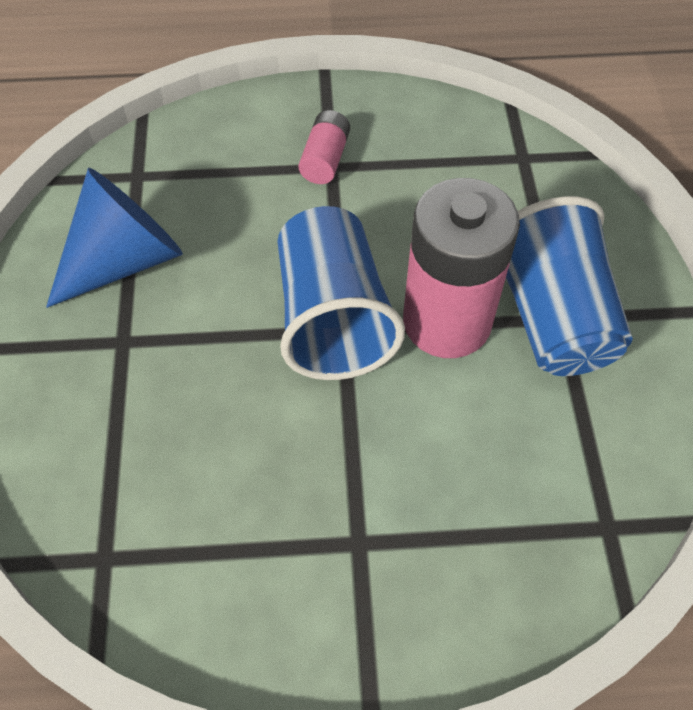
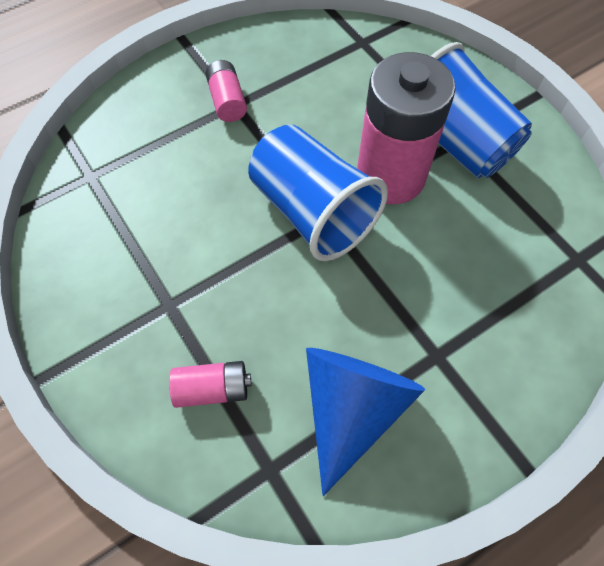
camera: 30 degrees left, 5 degrees up
(106, 446) = (213, 389): none -> pink battery
(124, 260) = (126, 244): blue cone -> blue cone (351, 408)

